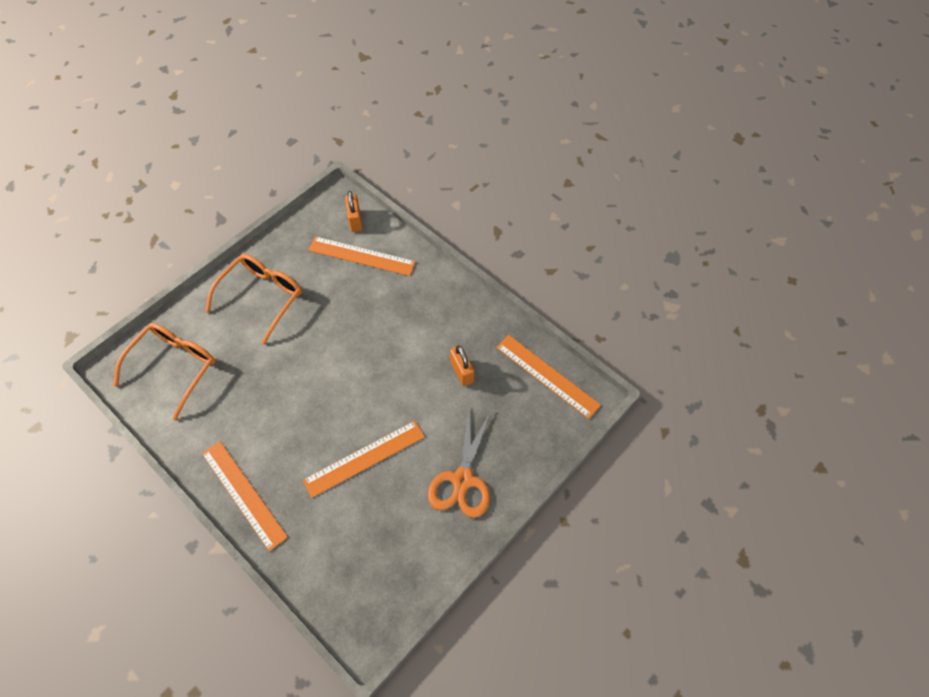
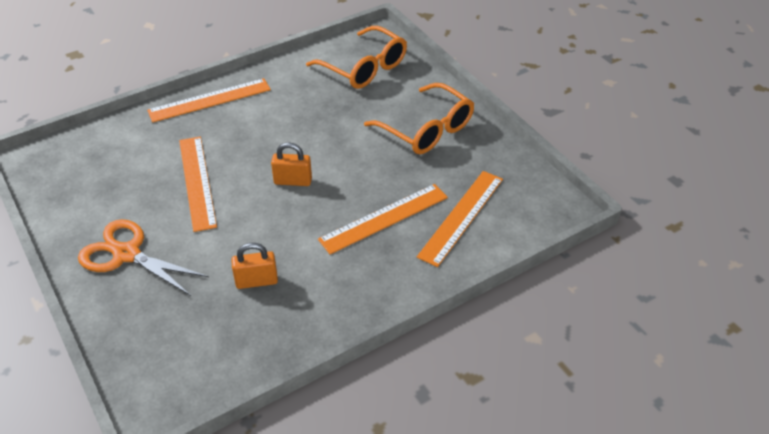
camera: 105 degrees right, 15 degrees down
(355, 221) = (520, 219): orange padlock -> orange padlock (293, 181)
(547, 376) = (208, 369): orange ruler -> orange ruler (384, 218)

